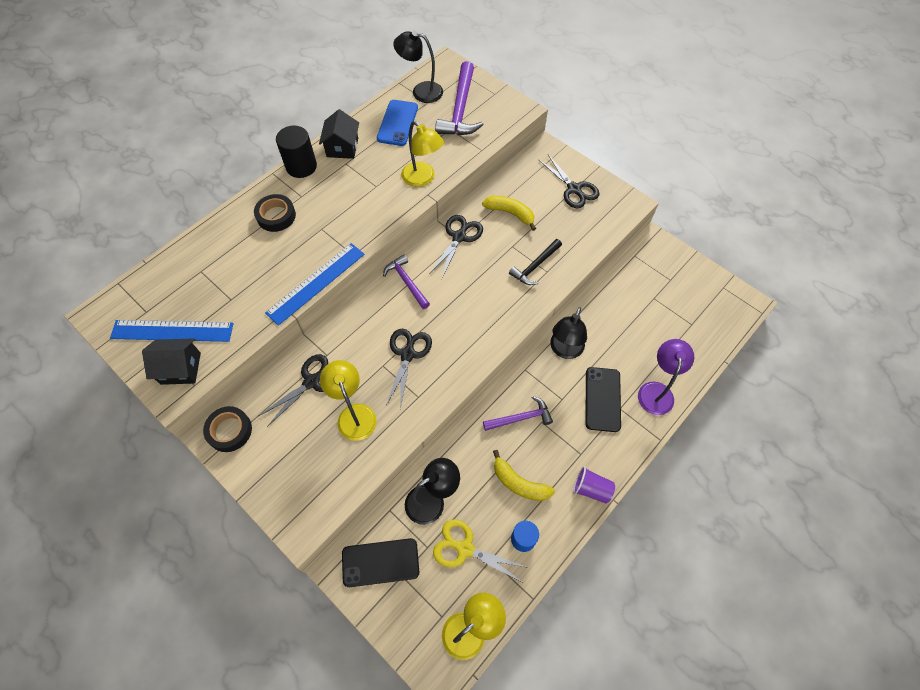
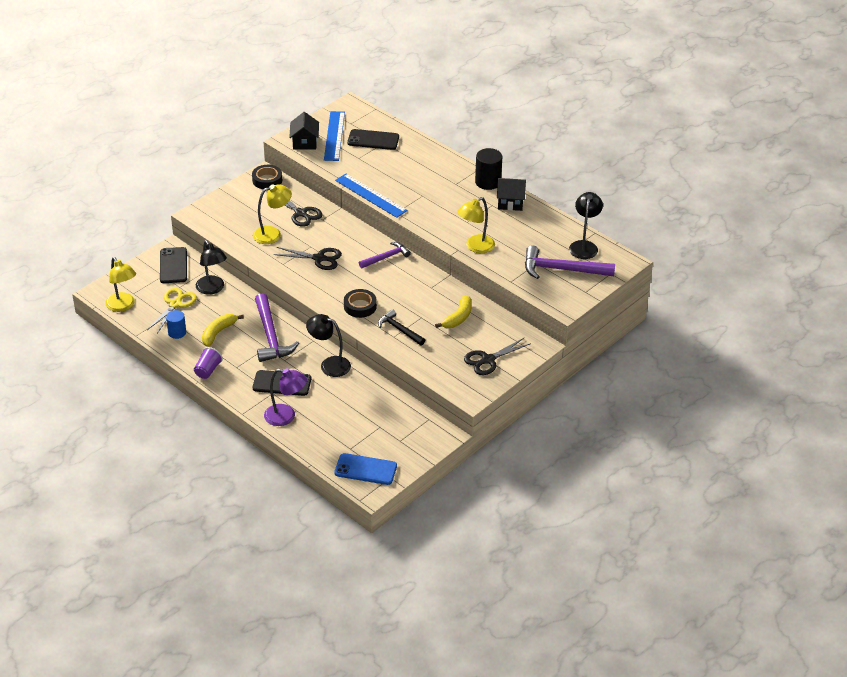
camera: 90 degrees right, 20 degrees down
(192, 284) = (373, 140): none -> black phone
(276, 216) = (435, 173): black tape -> black tape (360, 306)
(397, 123) = (541, 232): blue phone -> blue phone (365, 469)
(459, 237) = (432, 286): black scissors -> none
(521, 418) = (270, 336): purple hammer -> purple hammer, size x1.67

